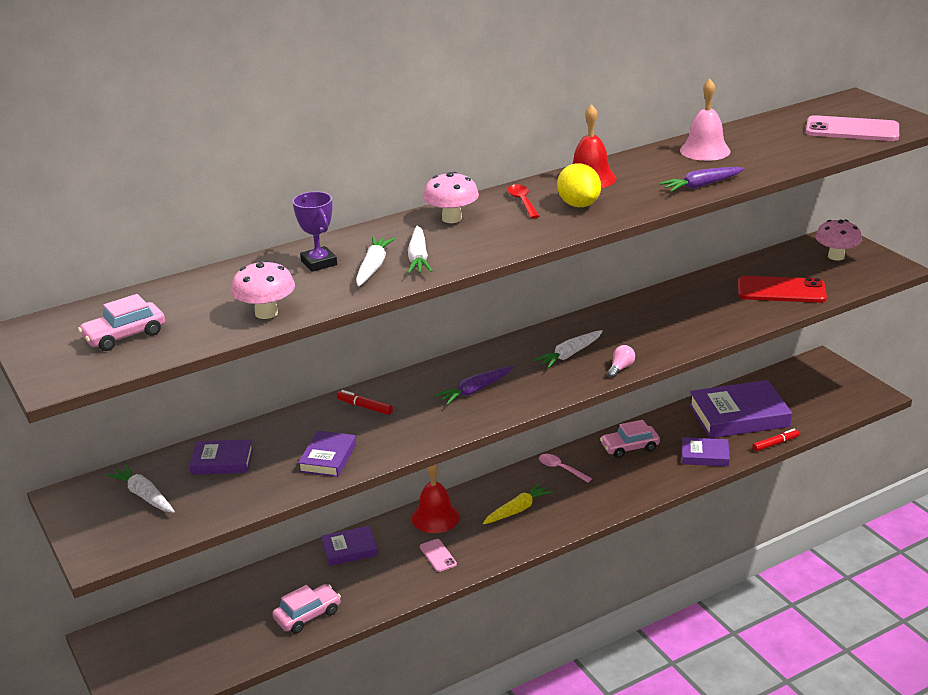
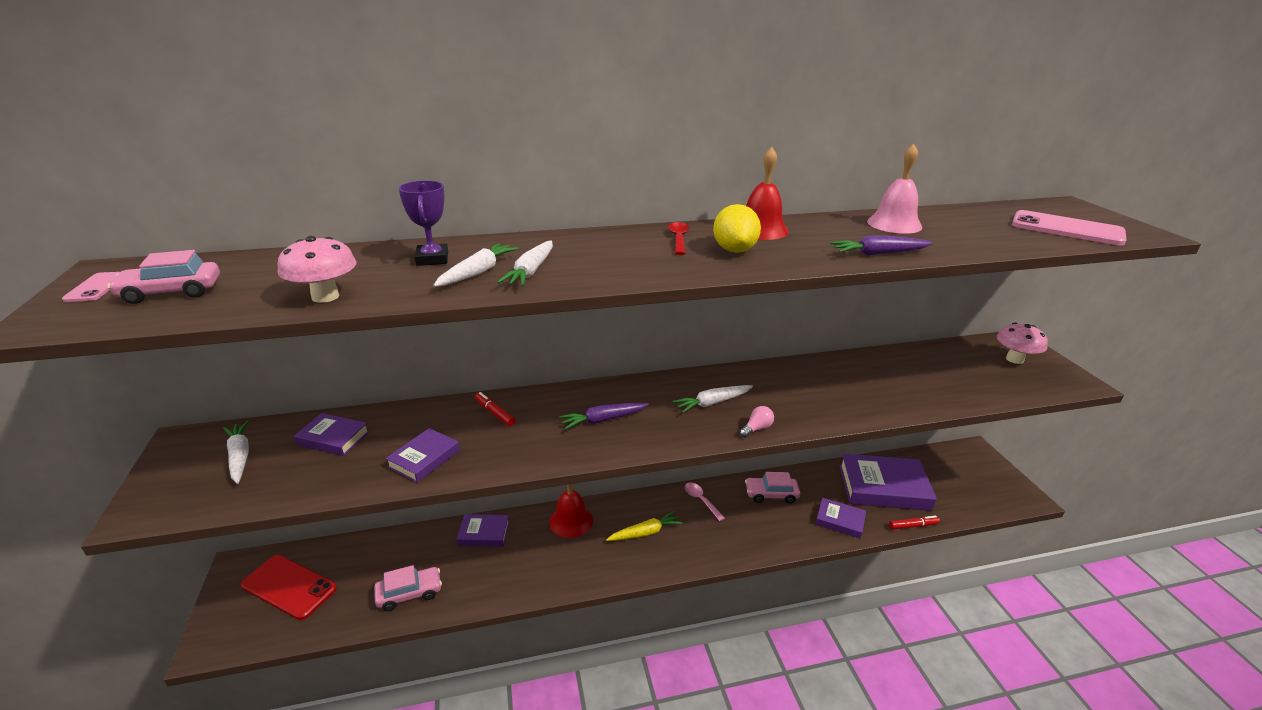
camera: 15 degrees right, 0 degrees up
(438, 555) = (553, 562): pink phone -> pink phone (97, 287)
(452, 218) = (597, 242): pink mushroom -> none
(781, 290) = (949, 382): red phone -> red phone (289, 587)

